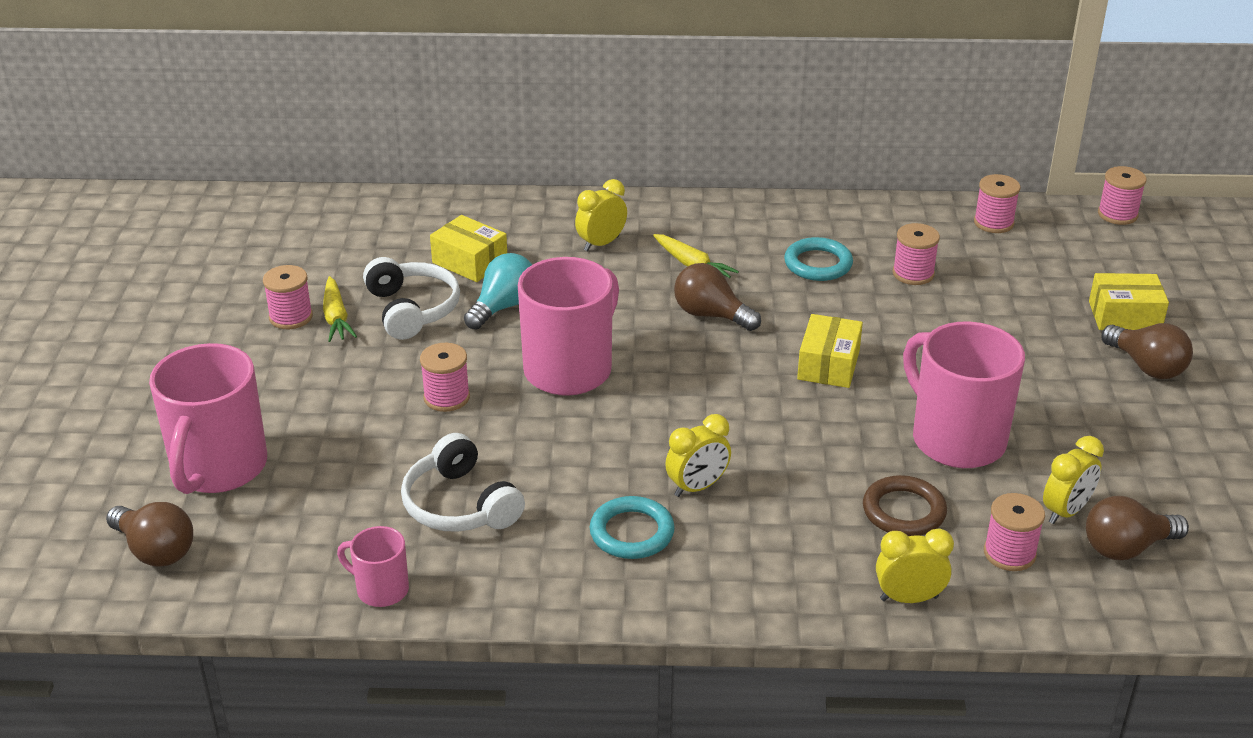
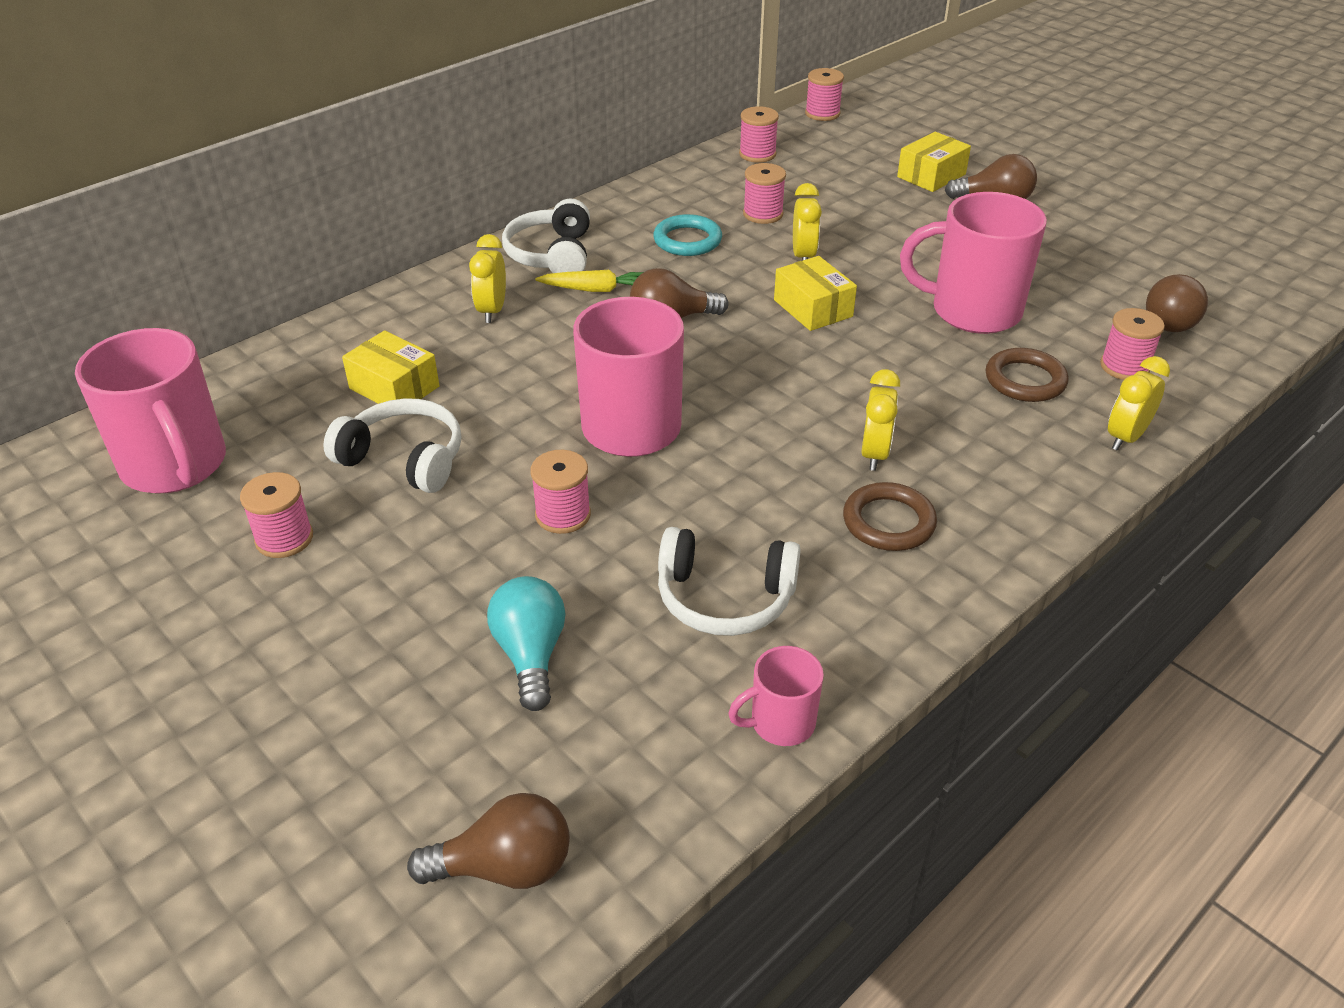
camera: 45 degrees left, 5 degrees up
(218, 468) = (440, 733): pink mug -> pink mug (175, 466)
(336, 318) = (336, 510): yellow carrot -> none
(470, 262) = (394, 387): yellow box -> yellow box turned 45 degrees clockwise
(503, 307) = (488, 408): turquoise light bulb -> turquoise light bulb (531, 655)
(632, 532) = (888, 522): turquoise ring -> brown ring
(701, 224) = (551, 255): none -> white headphones
(1066, 511) = (1106, 319): yellow clock -> yellow clock (803, 256)

